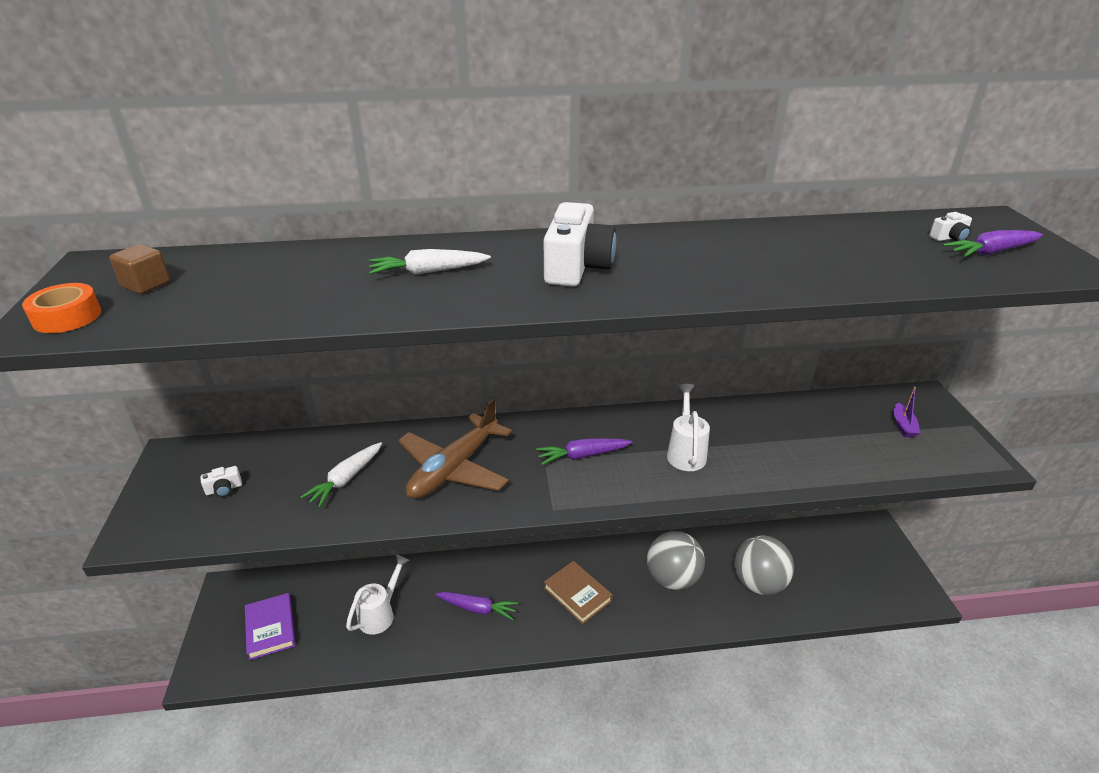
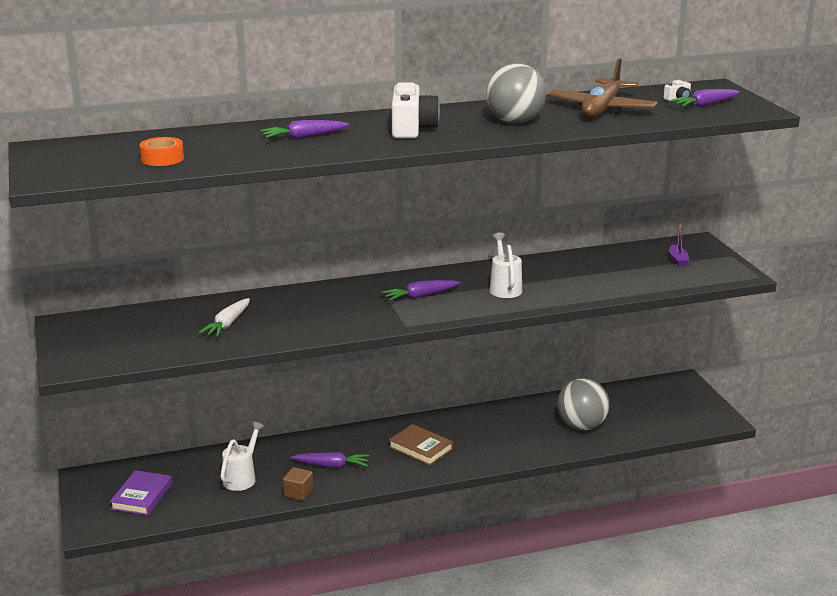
camera: 10 degrees left, 10 degrees down
(67, 317) = (59, 173): orange tape -> orange tape (162, 158)
(146, 284) = (97, 155): brown cube -> brown cube (298, 493)
(224, 489) = (126, 337): white camera -> none
(271, 628) = (142, 496): purple book -> purple book turned 45 degrees clockwise
(428, 272) = (304, 137): white carrot -> purple carrot
(454, 469) = (316, 311): brown plane -> brown plane (602, 109)
(672, 578) = (504, 430): grey ball -> grey ball (515, 122)

